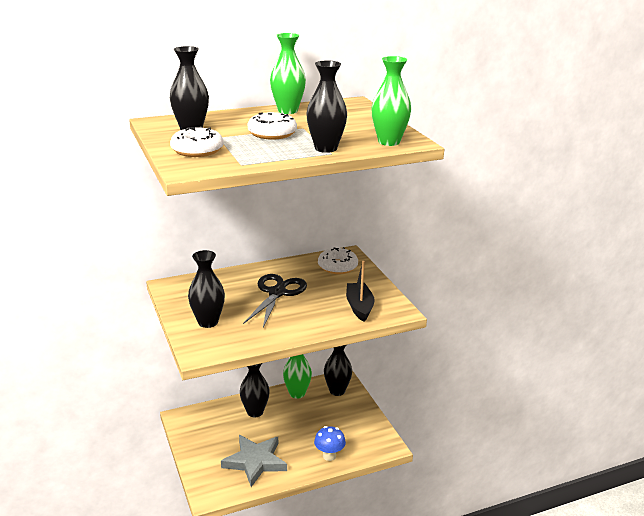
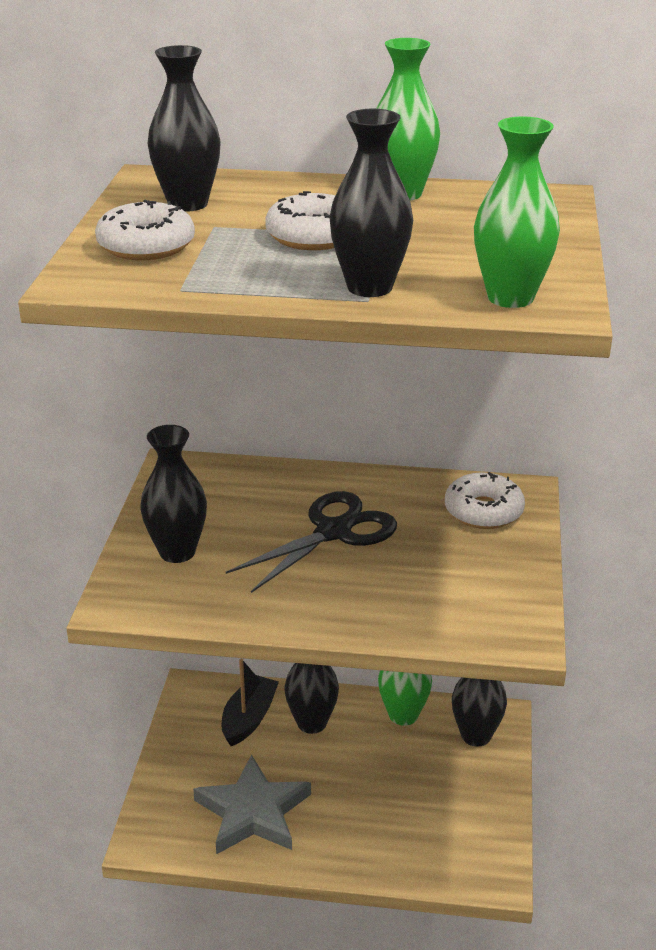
camera: 30 degrees right, 5 degrees up
(329, 456) = (380, 852): blue mushroom -> none
(359, 307) = (455, 605): black boat -> black boat (249, 718)

